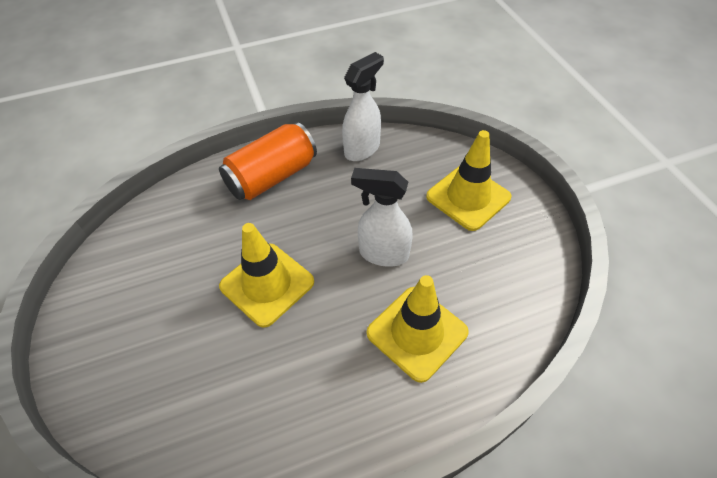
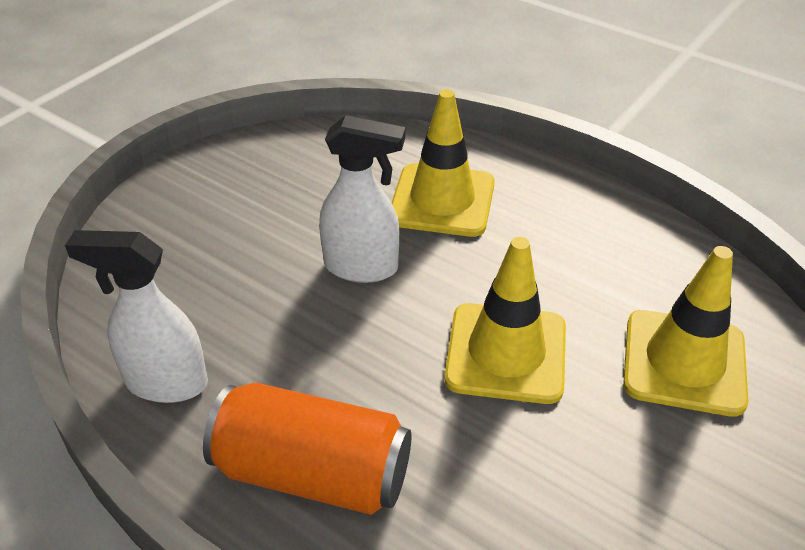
camera: 125 degrees left, 10 degrees down
(383, 254) = (362, 267): white spray bottle -> white spray bottle turned 60 degrees counterclockwise
(468, 197) = (204, 229): yellow traffic cone -> yellow traffic cone (684, 362)

